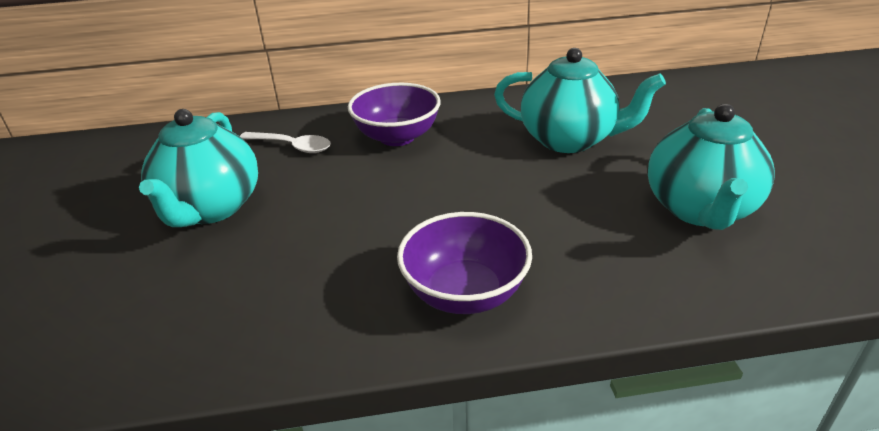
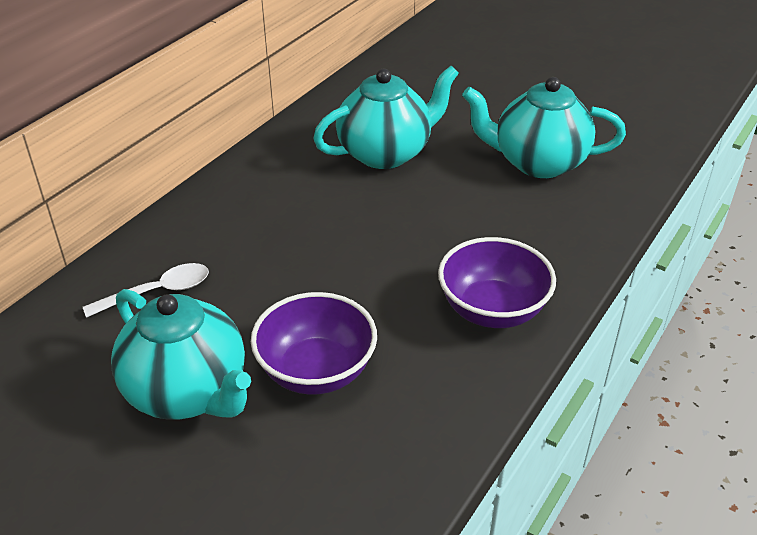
camera: 50 degrees left, 5 degrees up
(397, 137) = (244, 226): purple bowl -> purple bowl (316, 371)
(700, 210) = (537, 162): turquoise teapot -> turquoise teapot turned 135 degrees clockwise

